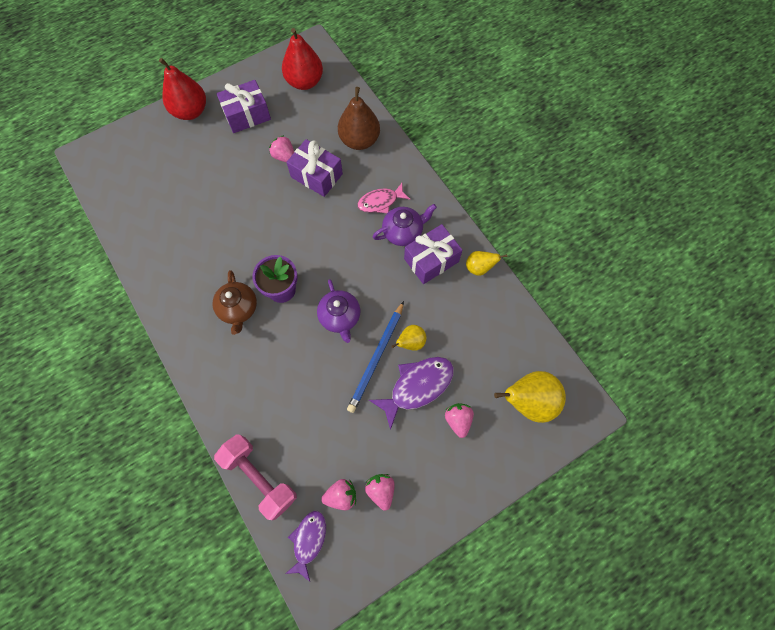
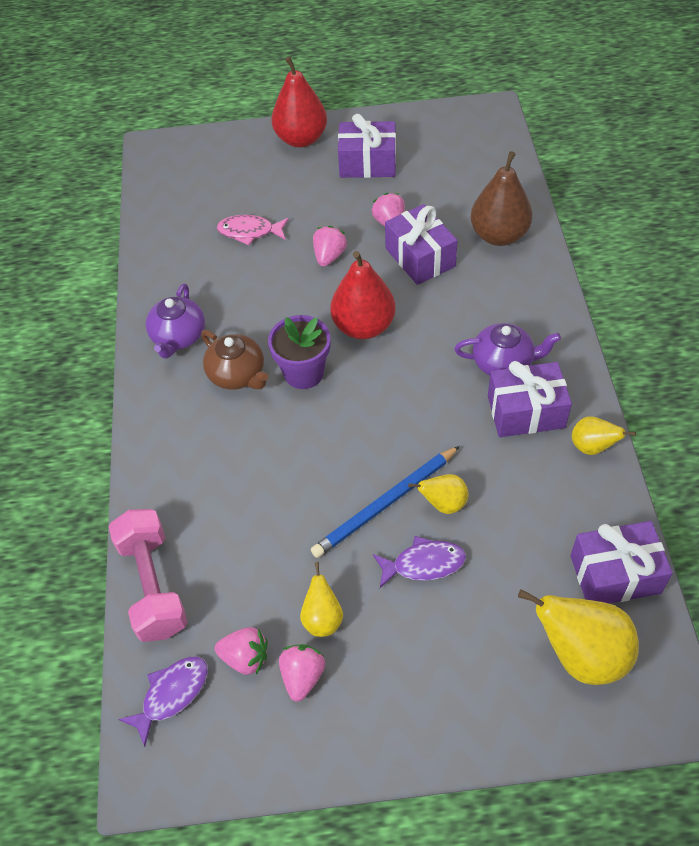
camera: 30 degrees right, 15 degrees down
(238, 309) = (237, 375): brown teapot -> brown teapot turned 60 degrees counterclockwise
(304, 82) = (460, 148): red pear -> red pear (363, 326)
(340, 317) = (362, 434): purple teapot -> purple teapot (178, 337)
(375, 449) = (322, 618): none -> yellow pear
(380, 202) = (490, 316): pink fish -> pink fish (249, 232)
(417, 386) = (424, 564): purple fish -> purple fish, size x0.66
(458, 420) = (460, 633): pink strawberry -> pink strawberry (329, 256)
(526, 344) = (615, 574): none -> purple gift

